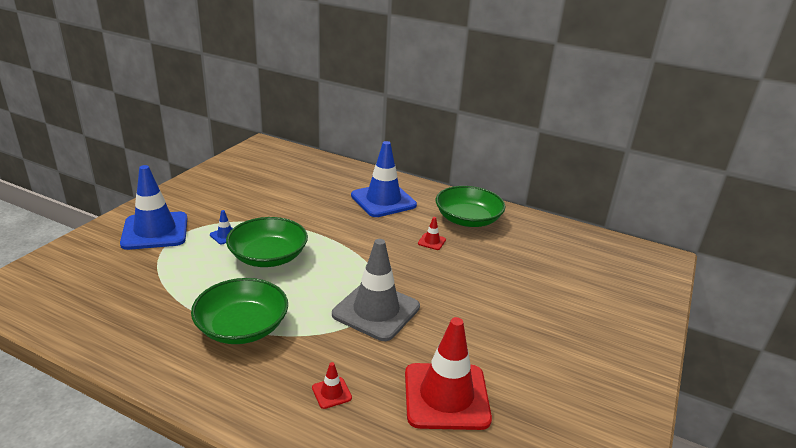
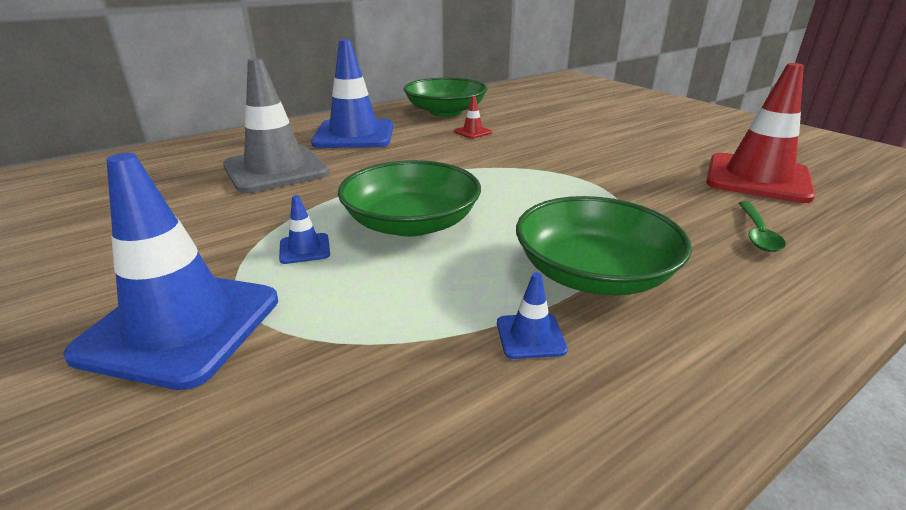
camera: 60 degrees left, 0 degrees up
(176, 316) = (530, 336): none -> blue traffic cone
(331, 393) = (757, 233): red traffic cone -> green spoon
(376, 311) = (594, 181): grey traffic cone -> grey traffic cone (276, 170)

